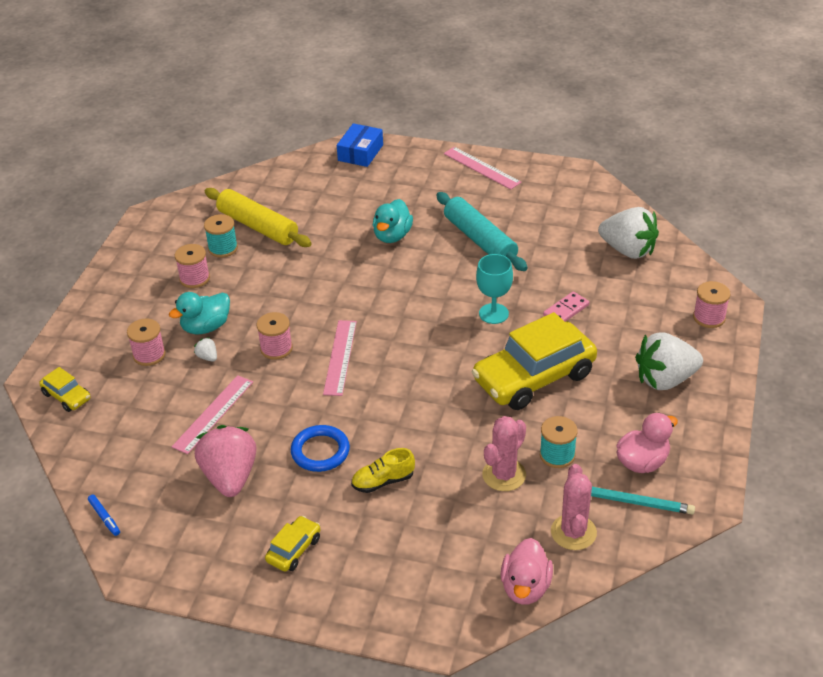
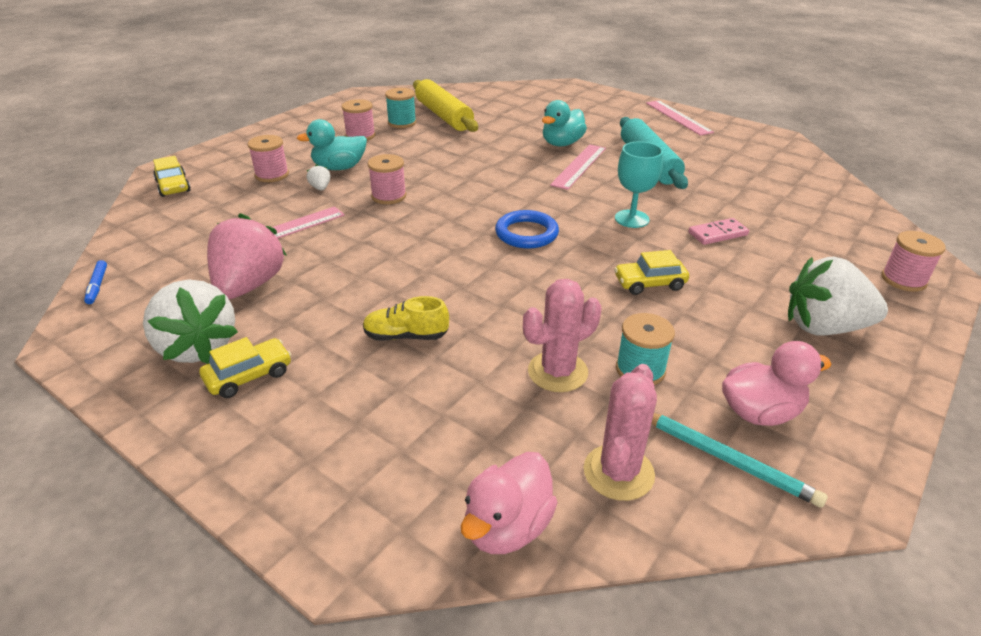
camera: 20 degrees right, 5 degrees down
(320, 451) = (360, 288): blue ring -> blue ring (526, 233)
(340, 357) = (445, 216): pink ruler -> pink ruler (579, 166)
(360, 152) = (569, 90): blue box -> none
(534, 377) = (649, 283): yellow car -> yellow car, size x0.45
(628, 250) = (813, 201): white strawberry -> white strawberry (197, 347)

